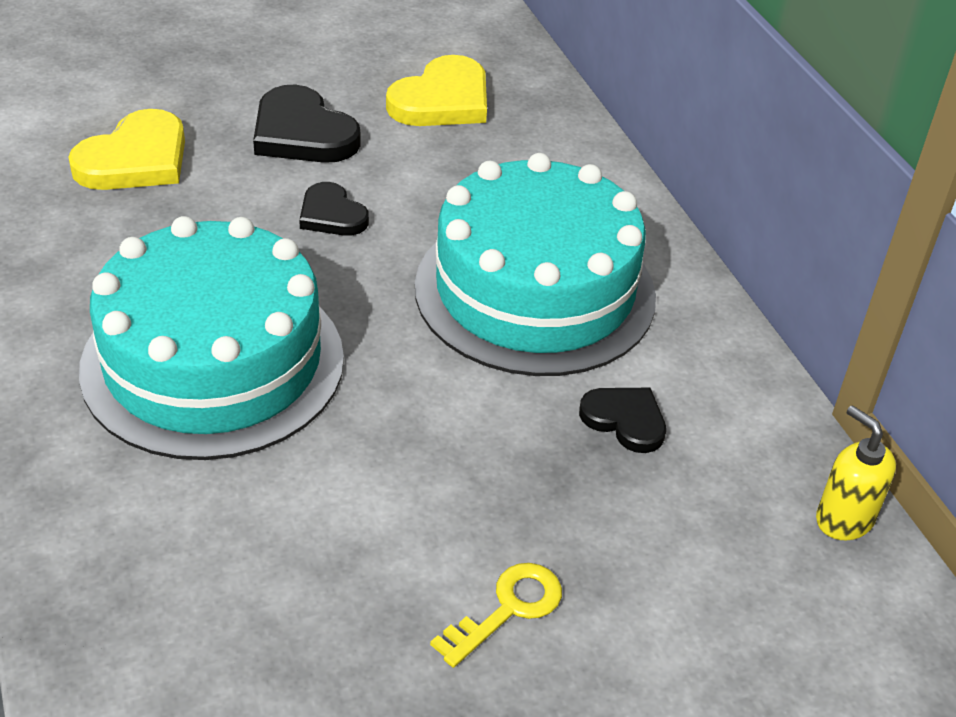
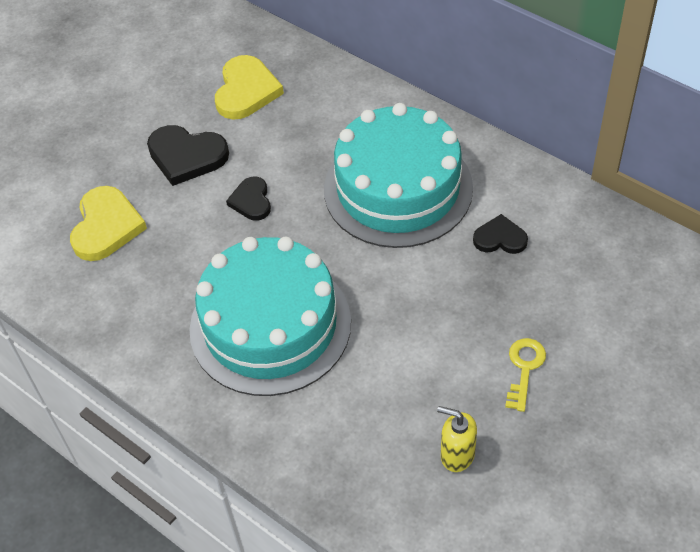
camera: 25 degrees left, 10 degrees up
(332, 214) = (251, 201): black heart -> black heart turned 60 degrees clockwise
(843, 519) = (635, 233): yellow soap dispenser -> yellow soap dispenser (457, 455)

